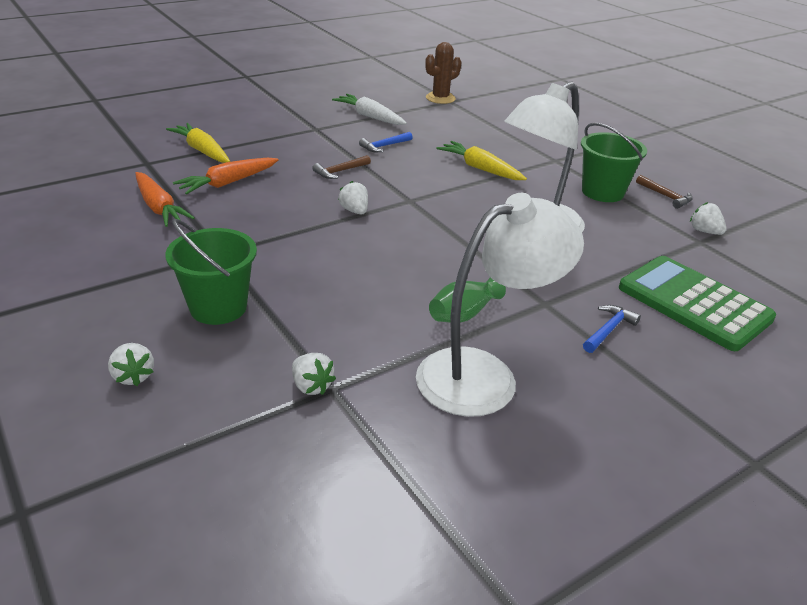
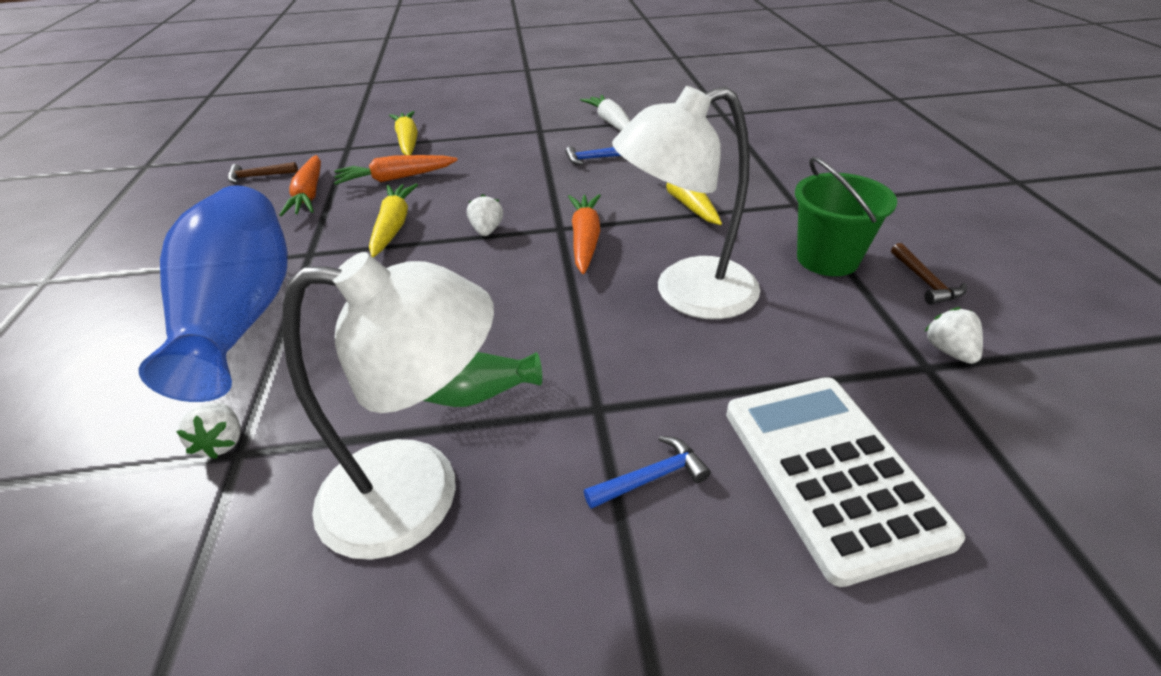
camera: 30 degrees right, 5 degrees up
(133, 376) = (91, 375): white strawberry -> none
(218, 307) = (242, 316): green bucket -> blue vase
(272, 220) = (393, 226): none -> yellow carrot
(340, 171) = (517, 181): brown hammer -> brown hammer (258, 176)
(436, 206) = (585, 240): none -> orange carrot
(440, 98) = (714, 109): brown cactus -> none
(694, 303) = (831, 472): green calculator -> white calculator

